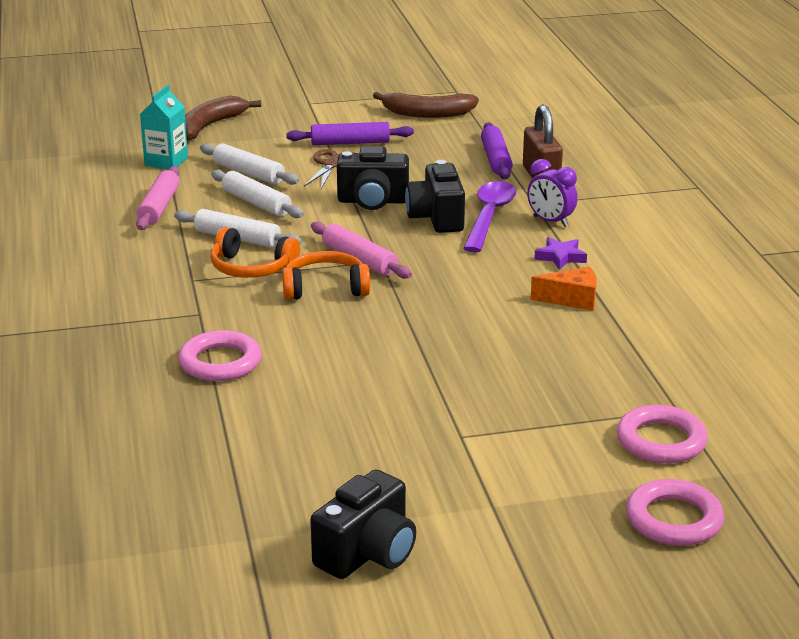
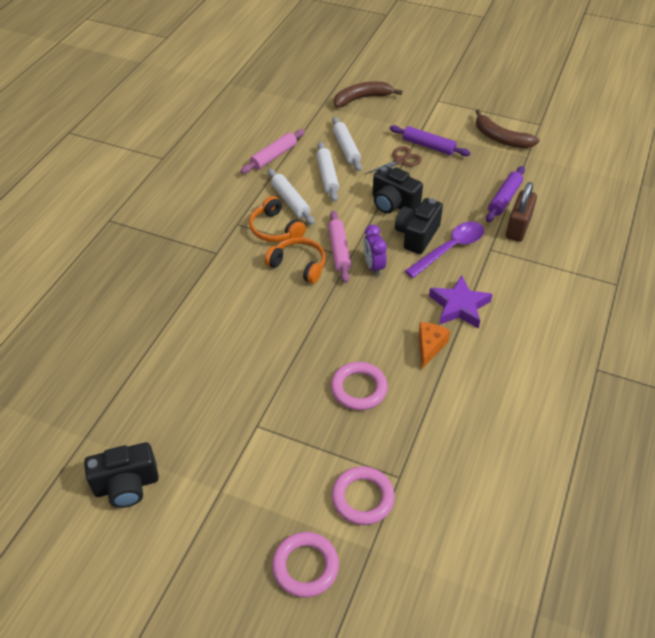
camera: 35 degrees right, 20 degrees up
(166, 162) = (311, 120): turquoise carton -> none
(220, 362) = (191, 297): pink ring -> pink ring (359, 389)
(550, 221) = (484, 271): purple clock -> purple clock (373, 266)
(560, 257) = (459, 306): purple star -> purple star, size x1.68
(572, 299) = (429, 347): orange cheese -> orange cheese turned 105 degrees counterclockwise

